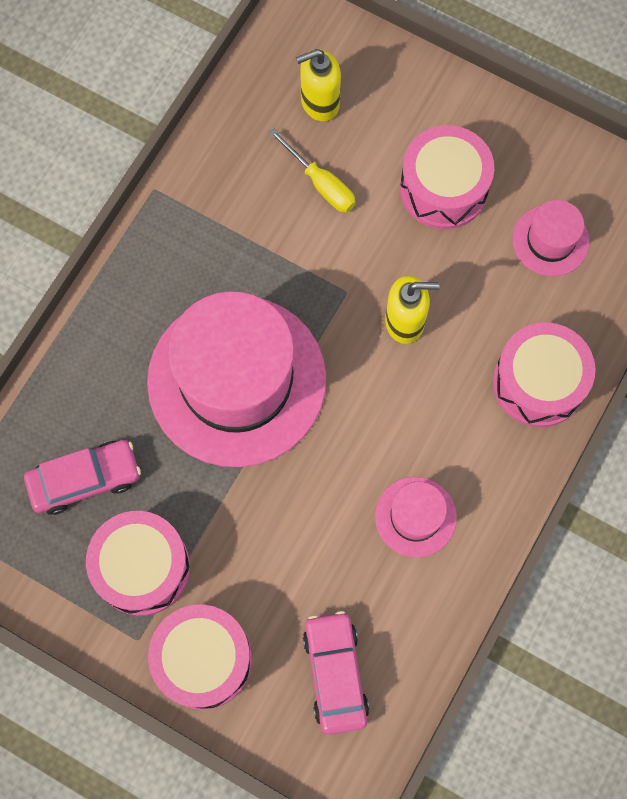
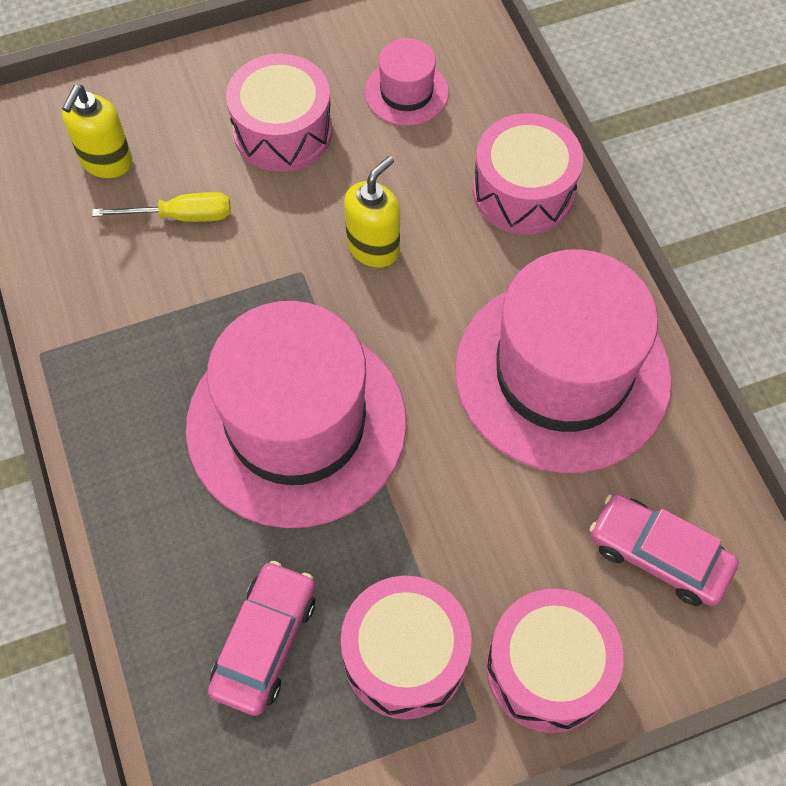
camera: 50 degrees left, 10 degrees down
(415, 517) = (562, 374): pink hat -> pink hat, size x2.25

